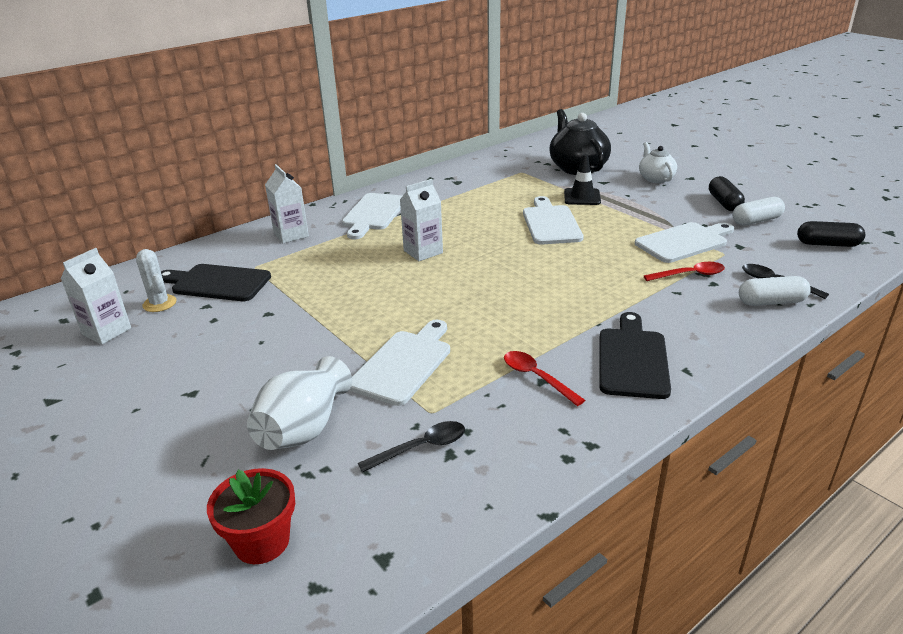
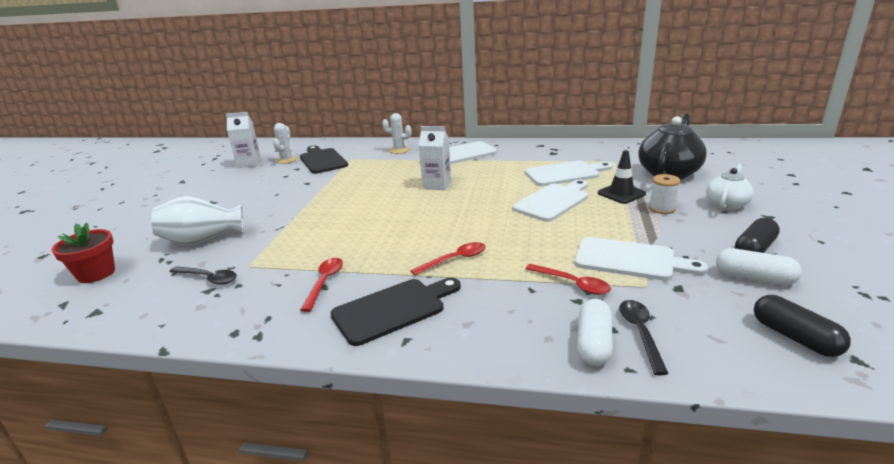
camera: 50 degrees right, 5 degrees down
(291, 235) = (399, 150): white carton -> white cactus
(404, 364) = (294, 236): white cutting board -> white cutting board (565, 173)
(587, 302) = (454, 260): none -> red spoon
(628, 198) = (662, 208): none -> white spool
(771, 302) = (593, 343): white capsule -> white capsule turned 60 degrees clockwise

